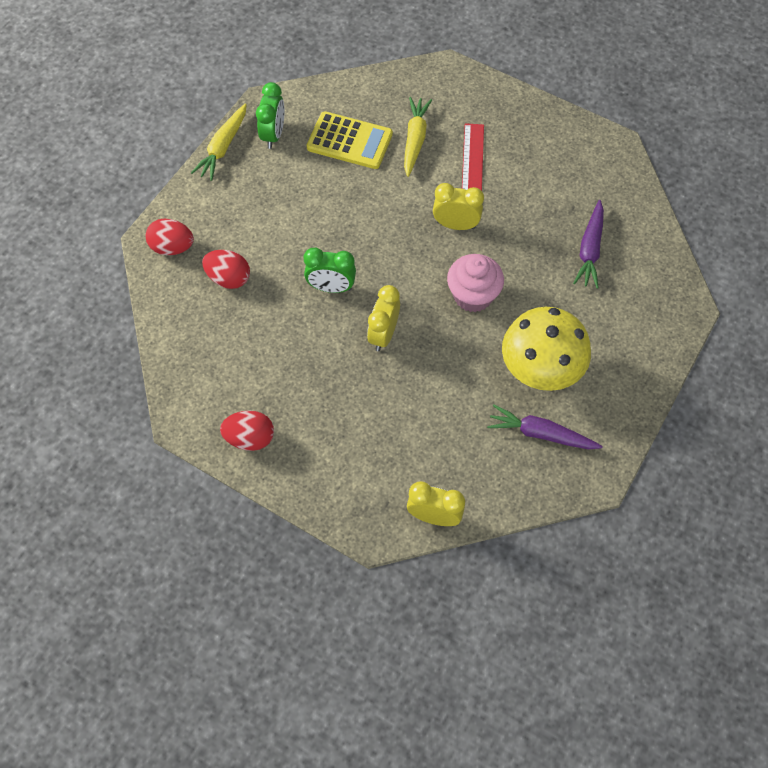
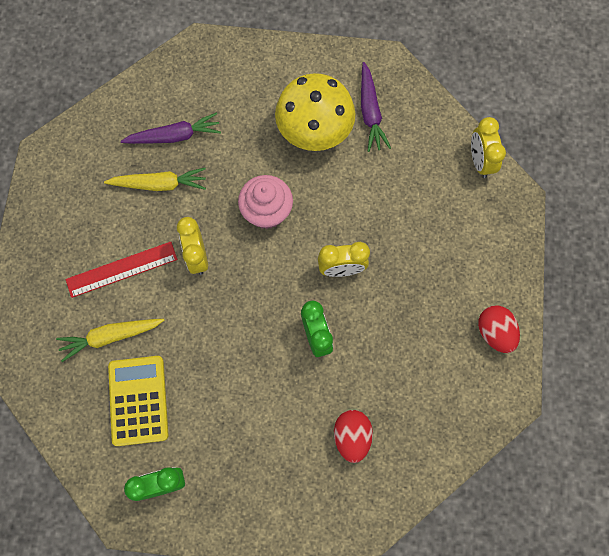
camera: 115 degrees left, 10 degrees up
(172, 247) = (344, 513): red egg -> none
(223, 147) = (200, 530): yellow carrot -> yellow carrot (159, 184)

